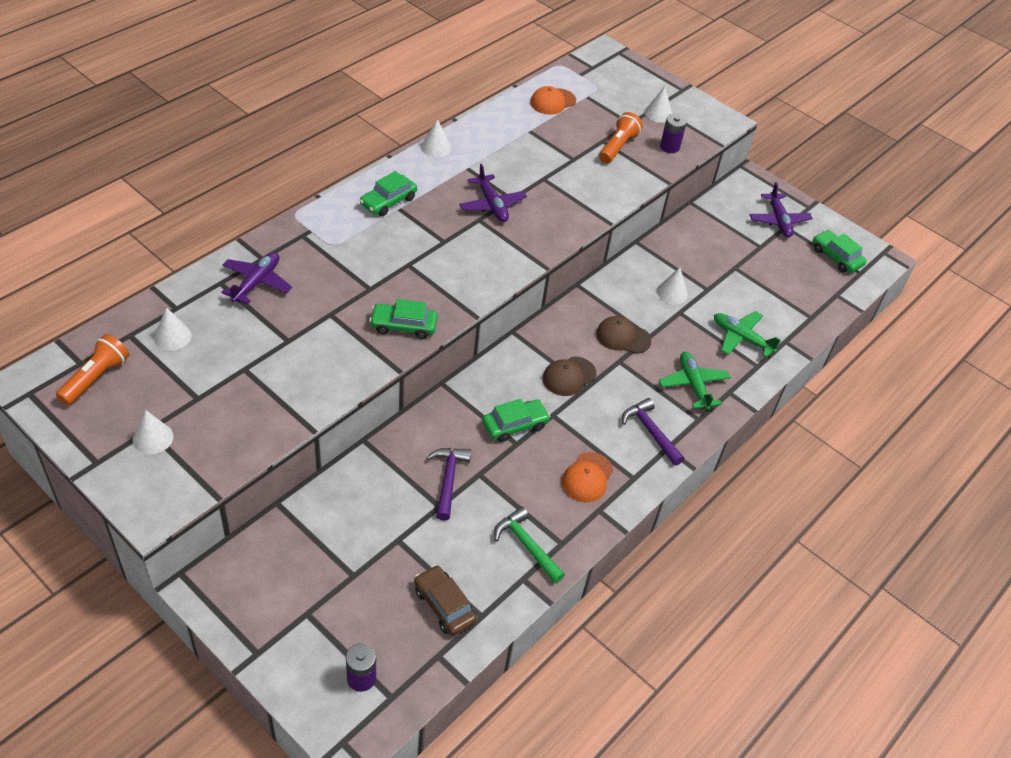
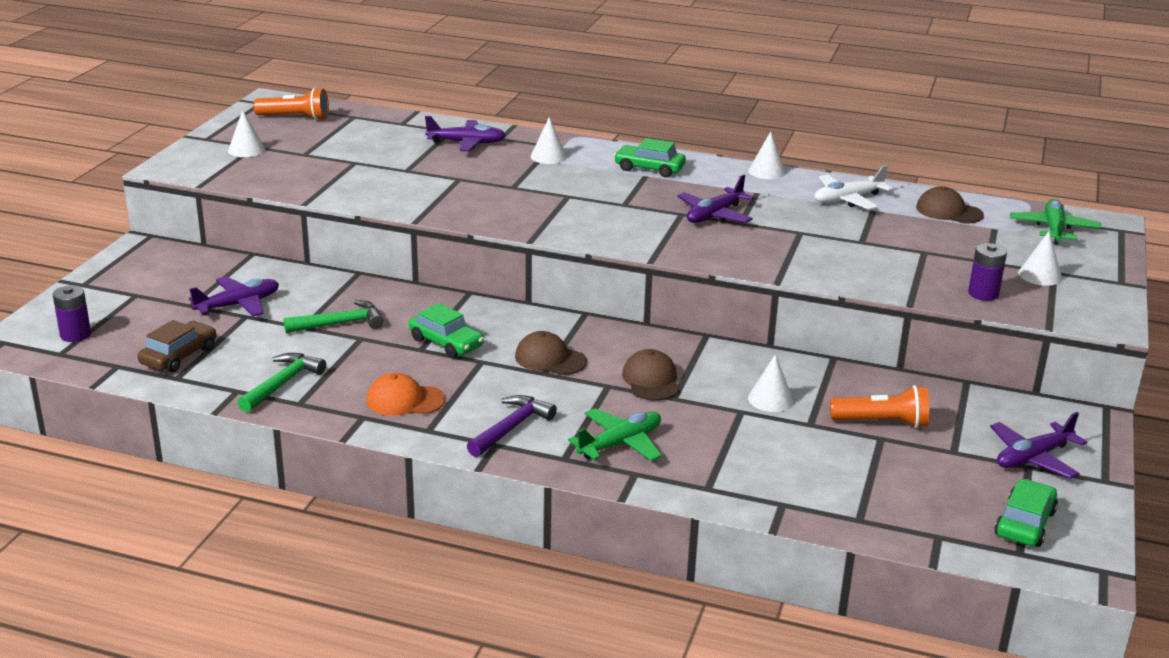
camera: 70 degrees right, 20 degrees down
(172, 336) = (367, 130): white cone -> white cone (548, 156)
(374, 540) = (238, 305): none -> purple plane
(403, 326) = (478, 211): green car -> none
(448, 480) = (340, 324): purple hammer -> green hammer
(507, 134) = (848, 199): none -> white plane
(552, 102) = (949, 211): orange cap -> brown cap
(618, 147) = (928, 262): orange flashlight -> orange flashlight (882, 422)
(741, 338) = (746, 466): green plane -> green plane (1053, 229)

